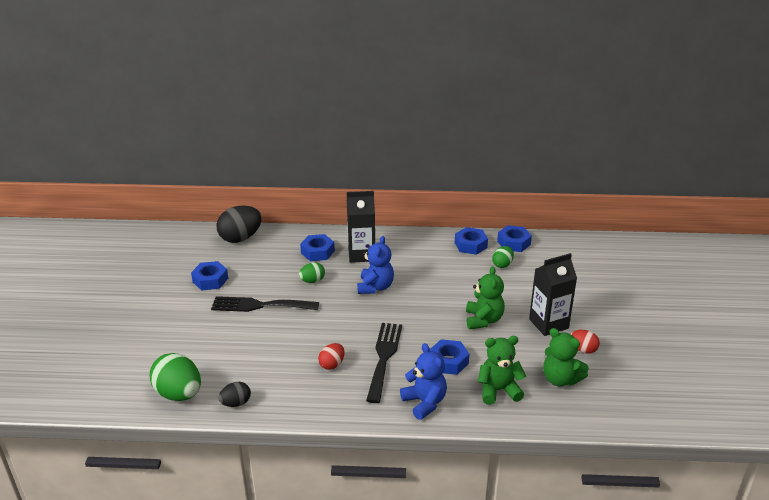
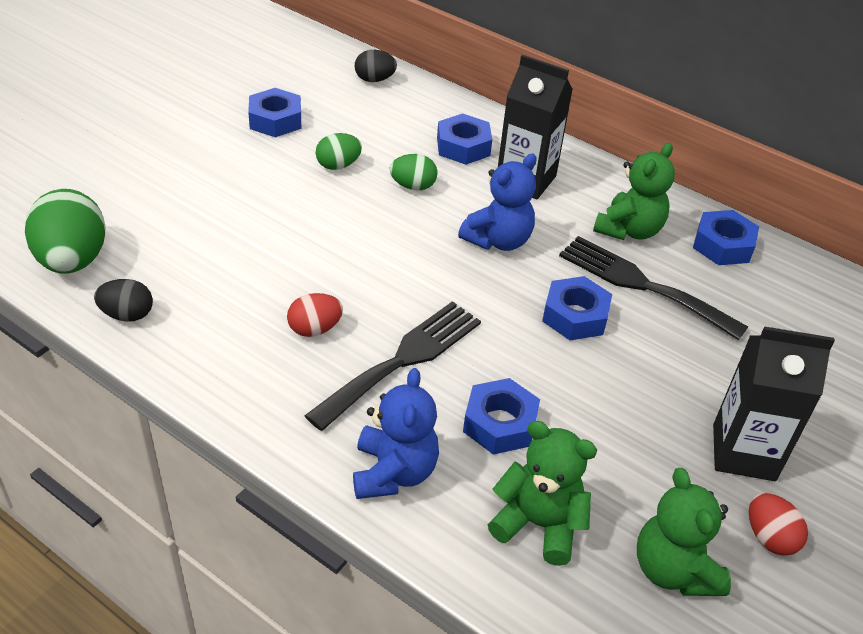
camera: 30 degrees right, 10 degrees up
(240, 238) = (374, 80): black egg -> black egg, size x0.54
(260, 305) = (304, 187): black fork -> black fork (642, 285)
(483, 320) = (628, 383): green teddy bear -> green teddy bear (629, 230)
(502, 264) = (750, 304): green egg -> green egg (338, 165)
(513, 243) = (806, 276): blue nut -> blue nut (575, 316)

